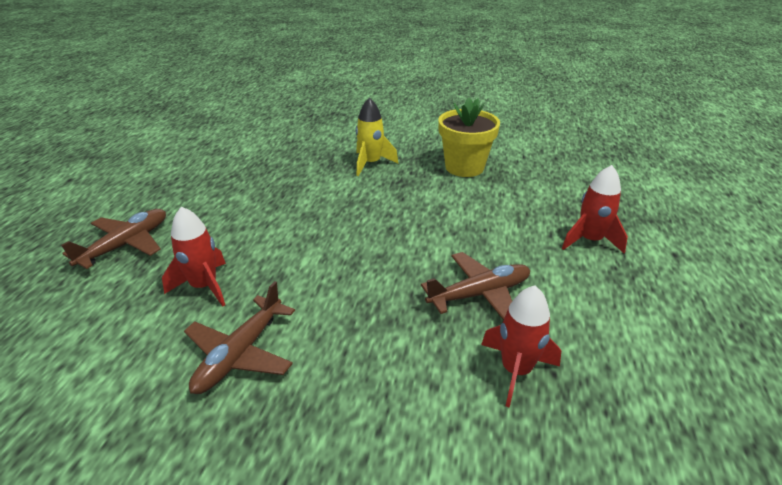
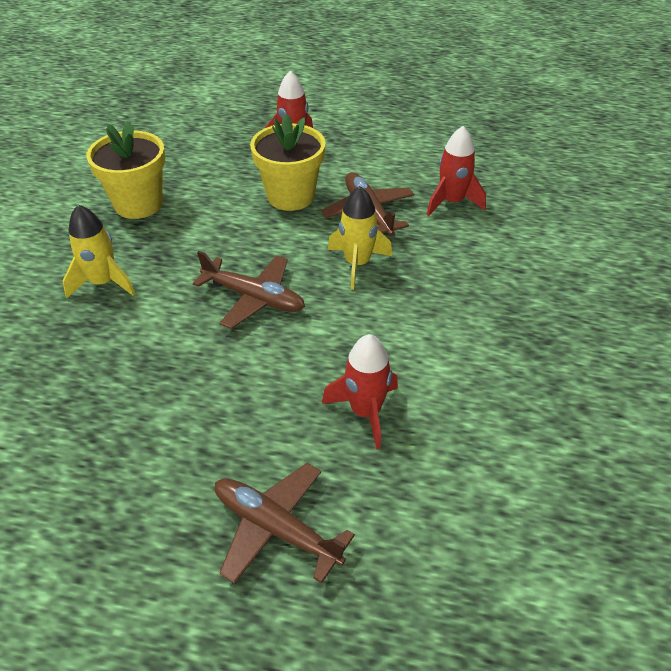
camera: 90 degrees left, 10 degrees up
(240, 354) = (461, 361): brown plane -> brown plane (254, 298)
(391, 284) = (357, 264): none -> yellow rocket
(494, 241) = (290, 196): none -> yellow flower pot

